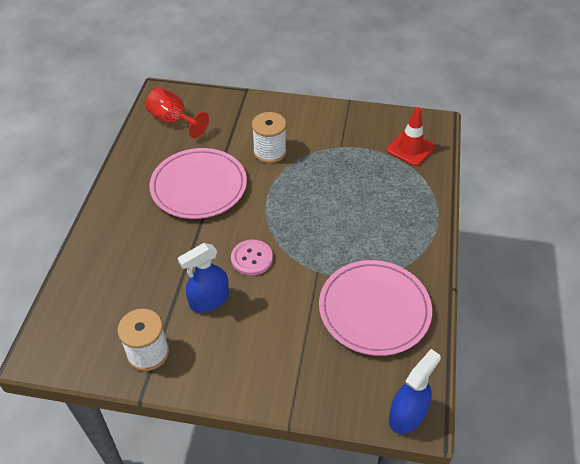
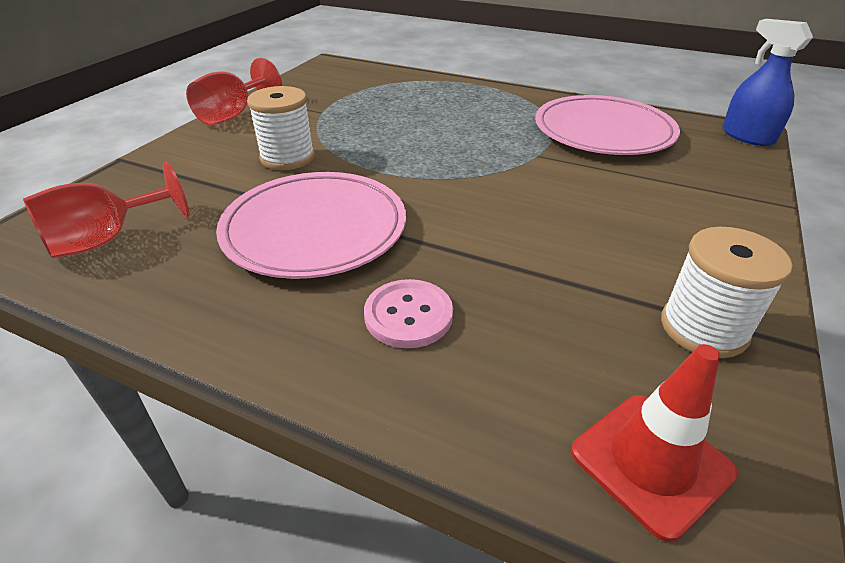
camera: 75 degrees left, 10 degrees down
(209, 300) = (582, 246): blue spray bottle -> none
(252, 258) = (502, 198): pink button -> pink button (408, 315)
(317, 109) = (233, 115): none -> red goblet
(410, 148) = (359, 79): red traffic cone -> red traffic cone (651, 462)

